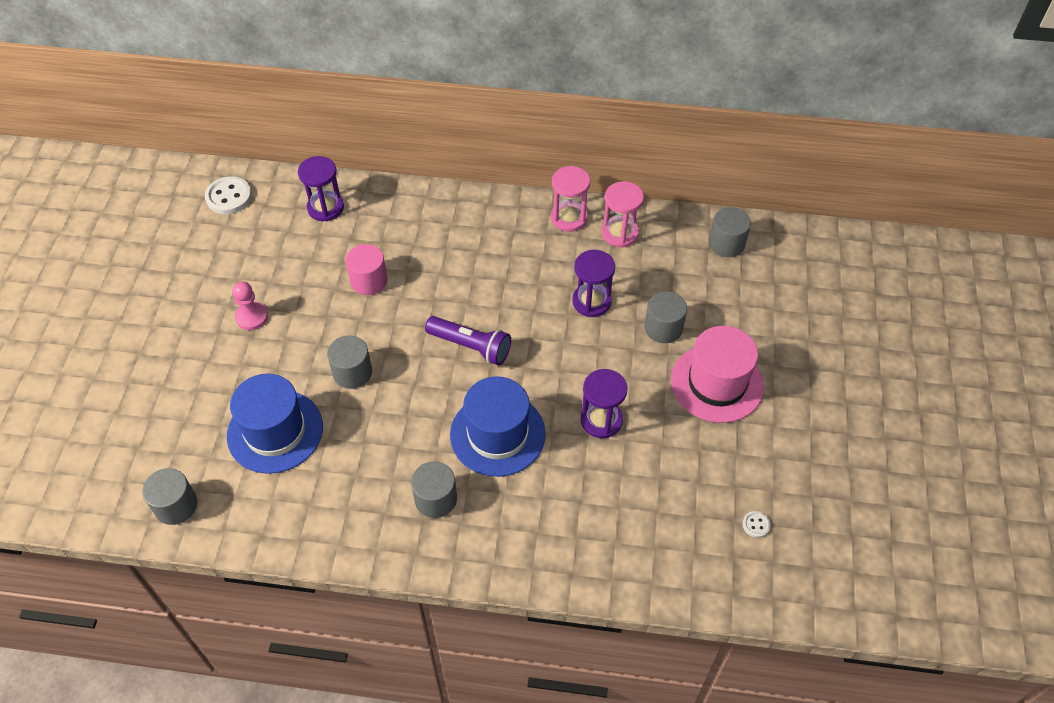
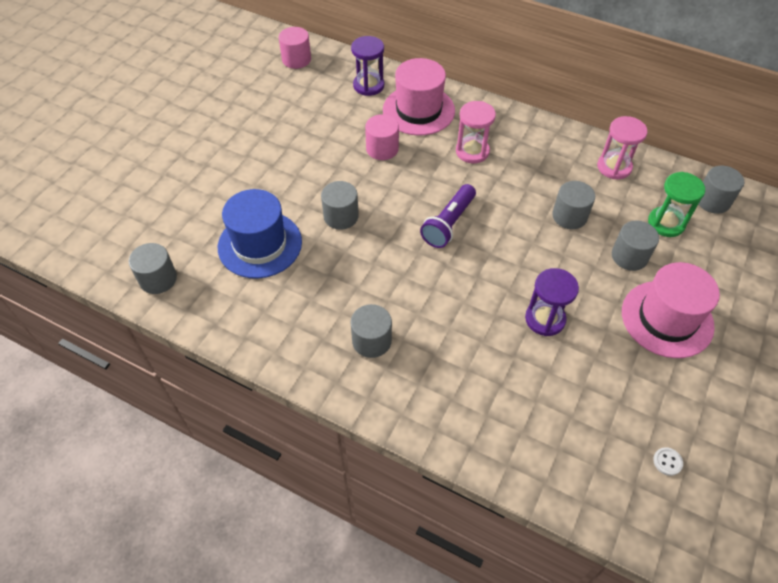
camera: 20 degrees right, 0 degrees up
(229, 197) = (296, 59): white button -> pink cylinder
(252, 317) = (277, 151): pink pawn -> none
(393, 223) = (418, 110): none -> pink hat
(471, 346) = (448, 223): purple flashlight -> purple flashlight turned 75 degrees clockwise
(497, 434) = (446, 303): blue hat -> none
(569, 218) = (572, 143): pink hourglass -> pink hourglass (472, 151)
(591, 301) = (569, 216): purple hourglass -> grey cylinder
(688, 281) = (666, 223): none -> green hourglass

